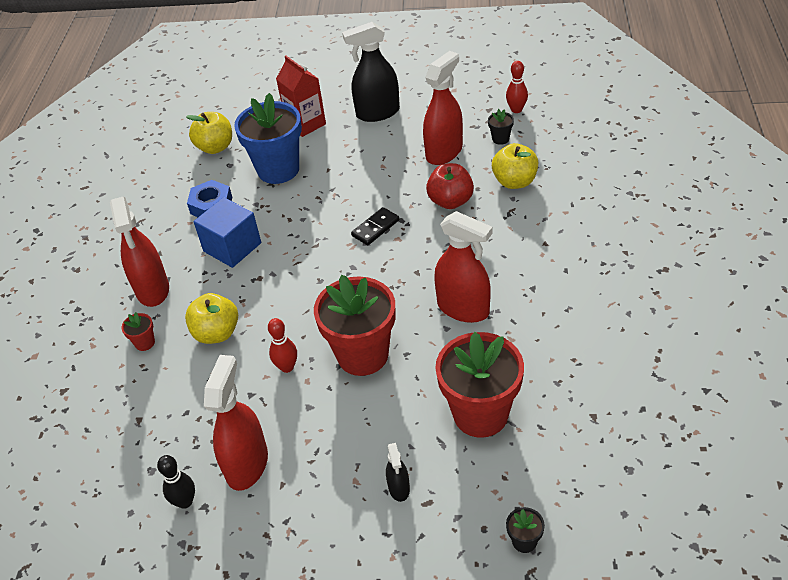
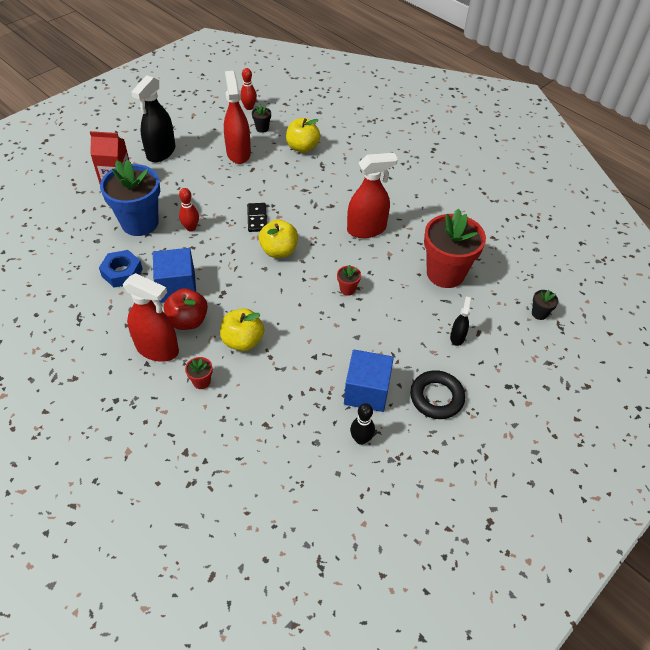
camera: 55 degrees left, 5 degrees up
(215, 147) = (67, 236): yellow apple -> yellow apple (279, 251)
(247, 464) = (366, 391): red spray bottle -> blue cube
(287, 367) = (314, 326): red bowling pin -> red bowling pin (191, 228)
(296, 527) = (436, 397): none -> black ring
(362, 355) = (347, 289): red flower pot -> red flower pot, size x0.40
(399, 488) = (457, 337): black spray bottle -> black spray bottle turned 105 degrees counterclockwise
(450, 201) = (281, 178): red apple -> red apple (188, 321)

